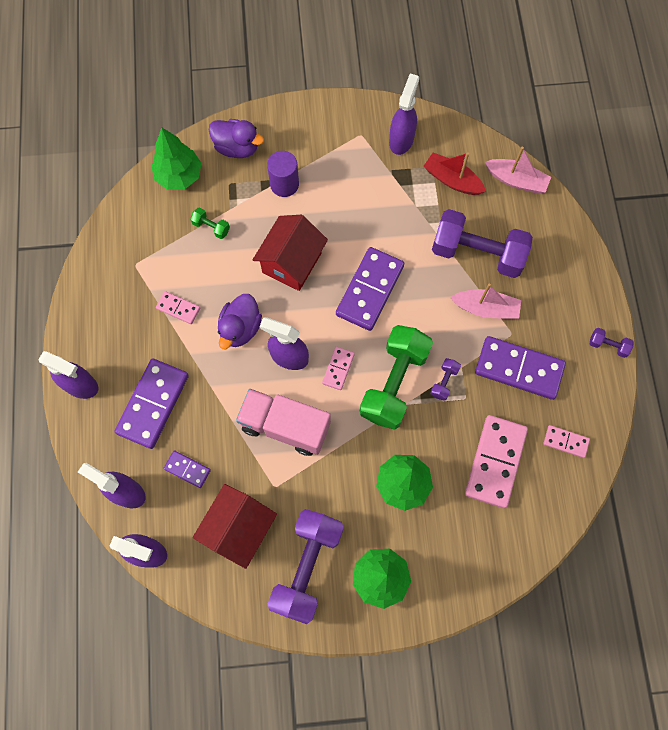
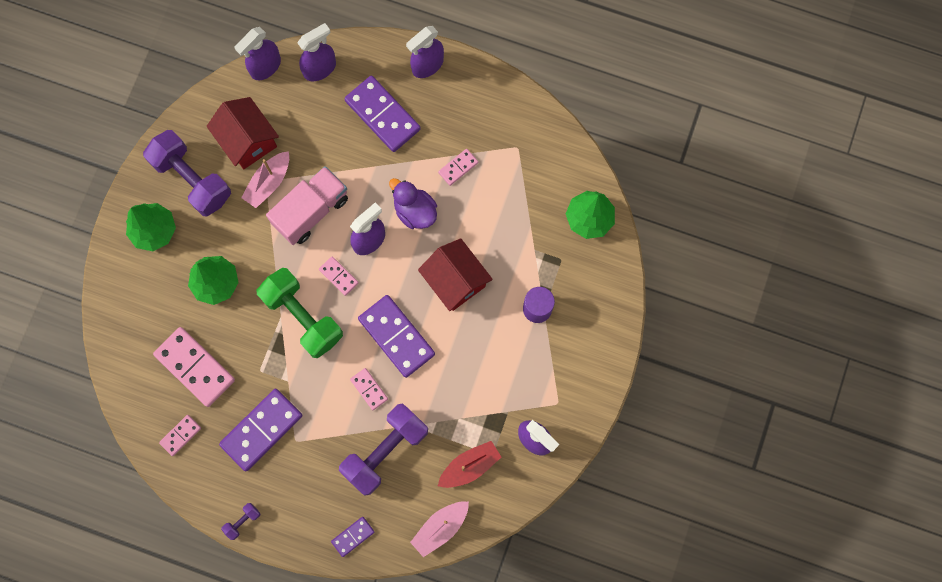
camera: 115 degrees right, 5 degrees up
(187, 469) = (315, 121): purple domino -> purple domino (353, 536)
(211, 227) = (523, 226): green dumbbell -> none
(237, 148) = (595, 282): purple duck -> none
(430, 292) = (369, 389): none -> pink domino
(444, 382) = (283, 359): purple dumbbell -> none
(485, 308) = (330, 430): pink boat -> pink boat (269, 182)

